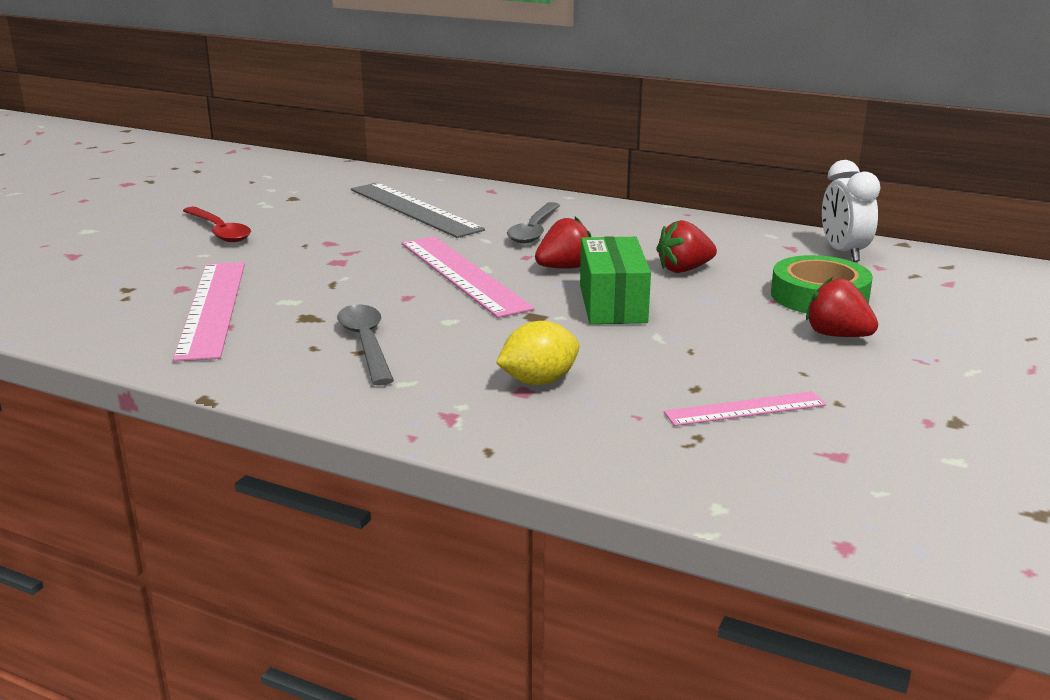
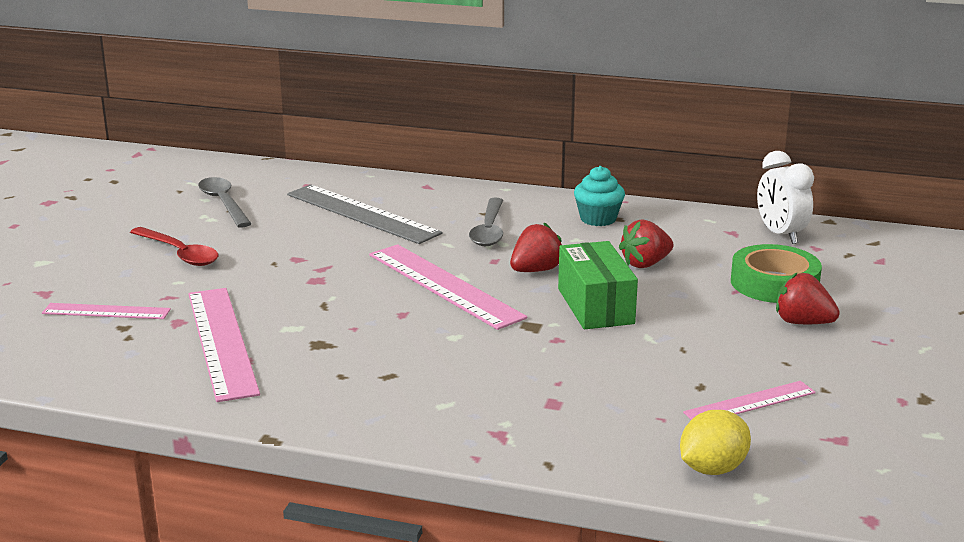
camera: 10 degrees left, 0 degrees up
(119, 274) = (106, 311): none -> pink ruler
(366, 344) = (389, 367): grey spoon -> grey spoon (223, 203)
(538, 381) = (563, 392): yellow lemon -> yellow lemon (712, 469)
(651, 227) = (598, 219): none -> turquoise cupcake

